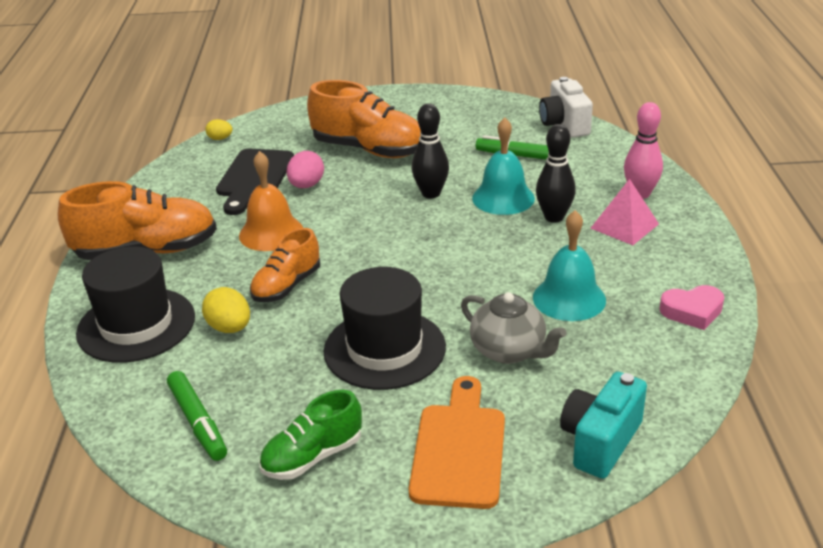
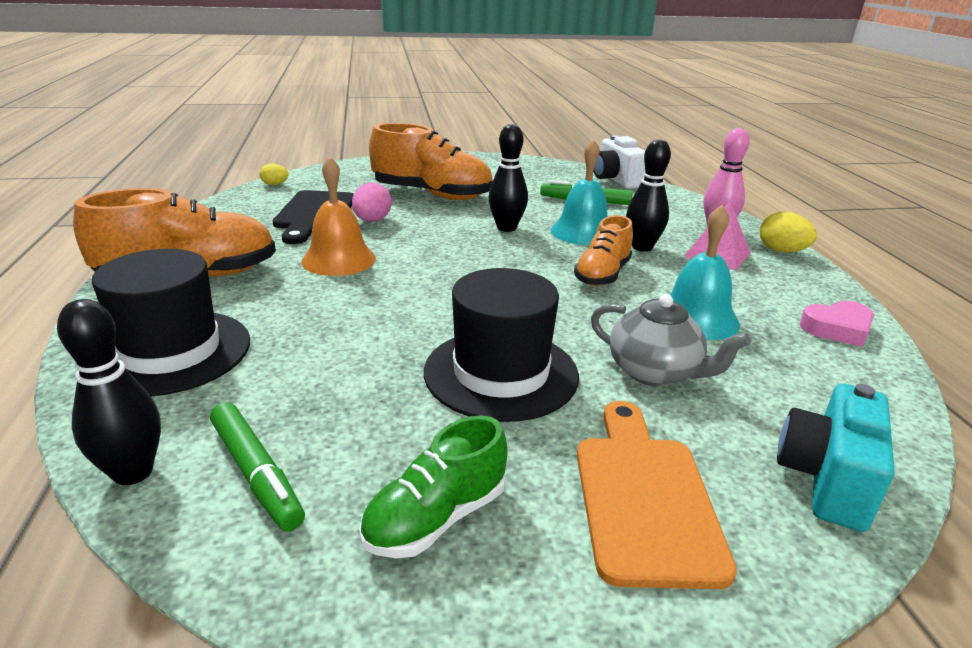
camera: 10 degrees left, 5 degrees down
(118, 418) = (133, 472): none -> black bowling pin
(230, 328) = (297, 353): yellow egg -> yellow egg (781, 251)
(287, 286) = (364, 309): orange shoe -> orange shoe (602, 275)

